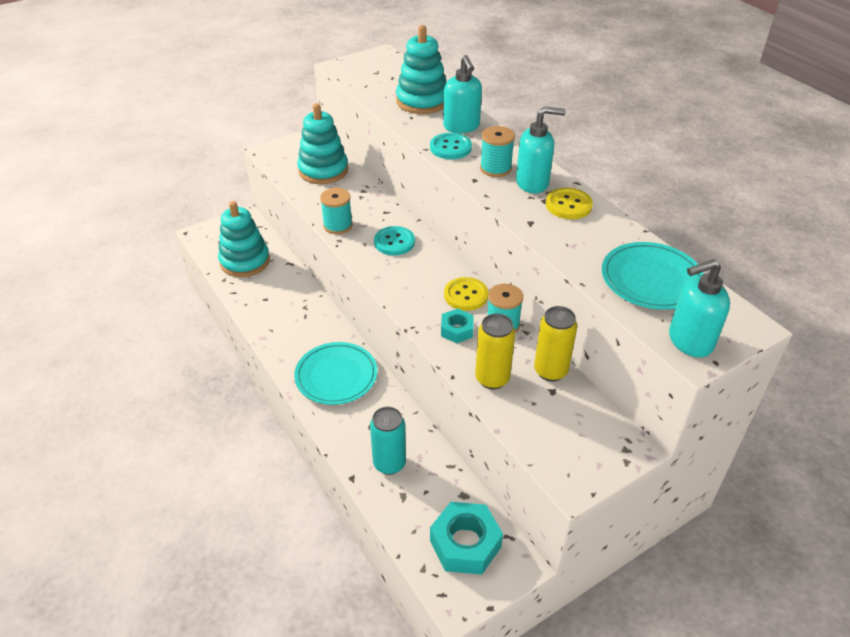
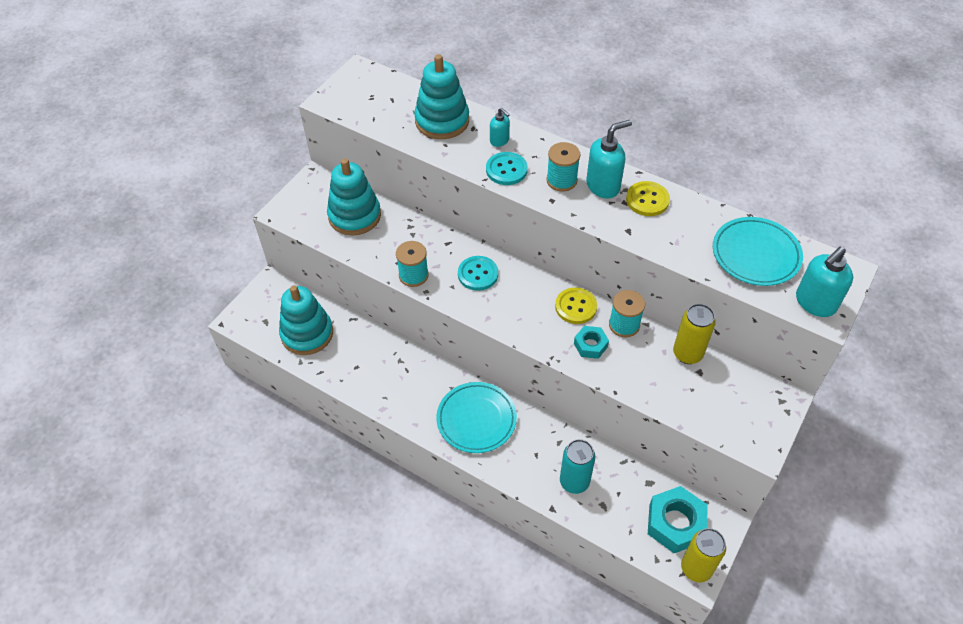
camera: 25 degrees left, 10 degrees up
(461, 127) = (499, 141): turquoise soap dispenser -> turquoise soap dispenser, size x0.57
(492, 379) = (647, 380): yellow can -> yellow can (696, 568)

